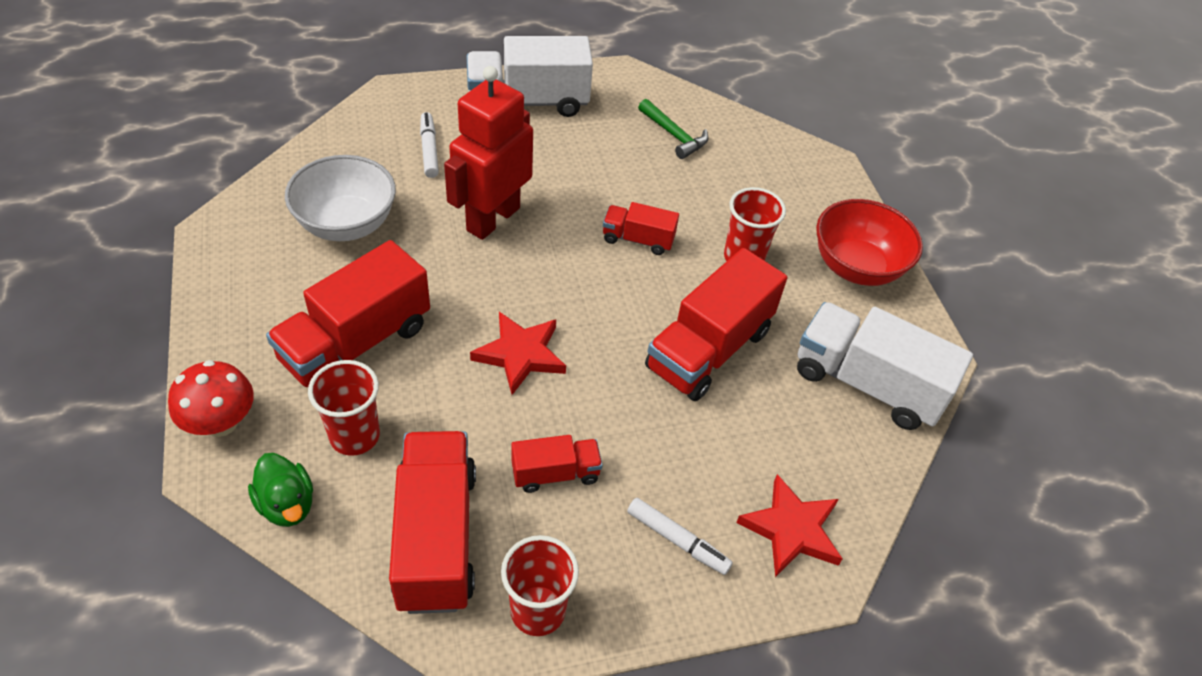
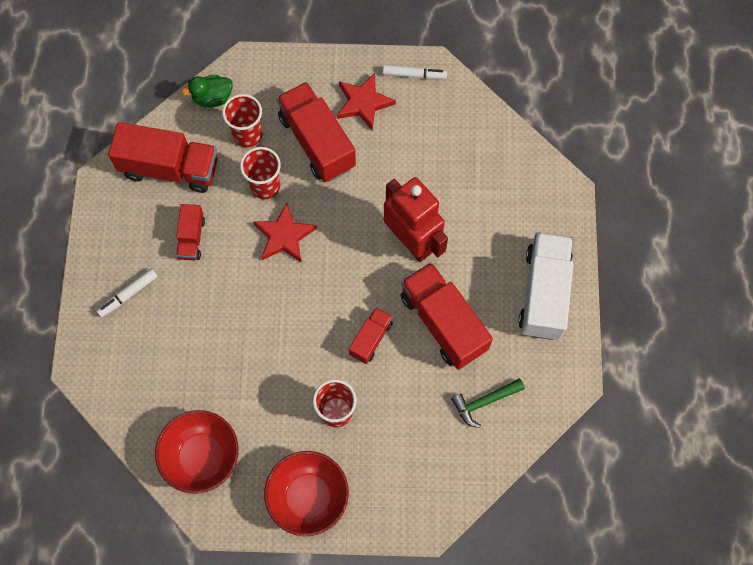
camera: 110 degrees right, 20 degrees up
(221, 423) = (275, 68): red mushroom -> none
(346, 224) = (424, 146): white bowl -> none
(429, 150) = (494, 210): white marker -> white marker (414, 75)
(538, 610) = (112, 211): red cup -> red cup (265, 186)
(709, 349) = (258, 357): red truck -> red truck (443, 322)
(791, 529) = (114, 363): red star -> red star (363, 103)
(867, 384) = (202, 457): white truck -> red bowl

